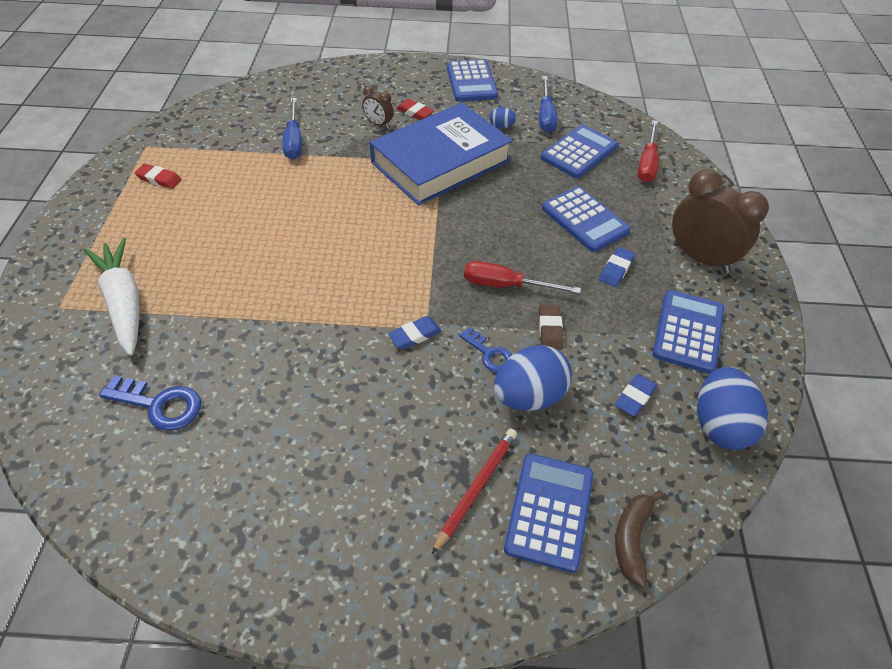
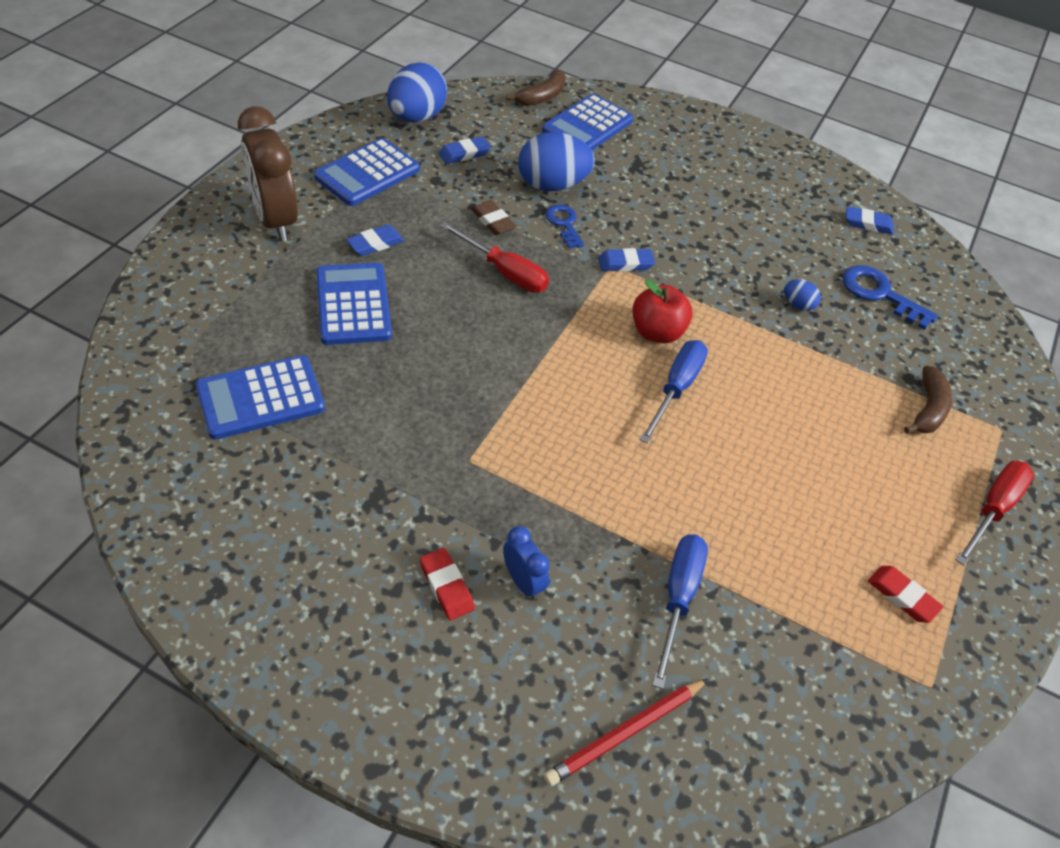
camera: 160 degrees left, 0 degrees up
(124, 302) = (928, 409): white carrot -> brown banana
(169, 508) = (868, 223): none -> blue eraser
(362, 282) = (656, 332): none -> red apple
(378, 124) = (523, 581): brown clock -> blue clock
(441, 161) = (469, 461): blue book -> none
(471, 82) = (292, 628): blue calculator -> none
(476, 488) = (632, 153): red pencil -> red pencil (625, 733)
(501, 126) = (328, 493): blue egg -> blue egg (797, 305)
(545, 116) = (239, 486): blue screwdriver -> blue screwdriver (676, 388)
(550, 329) = (492, 221): brown eraser -> brown eraser turned 60 degrees counterclockwise
(647, 164) = (190, 344): red screwdriver -> red screwdriver (993, 509)

